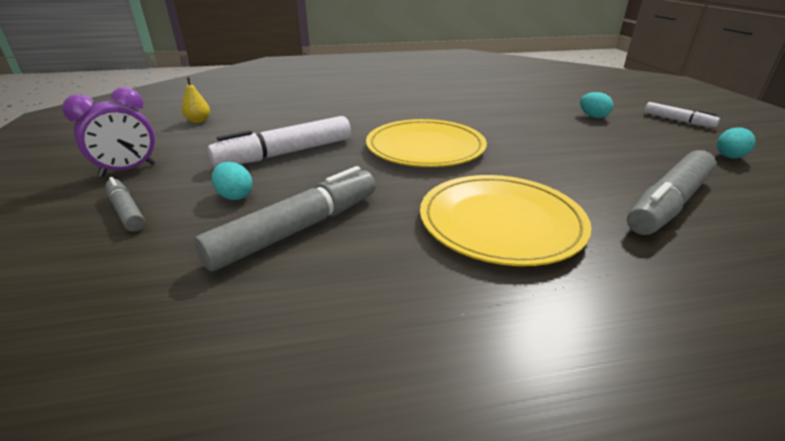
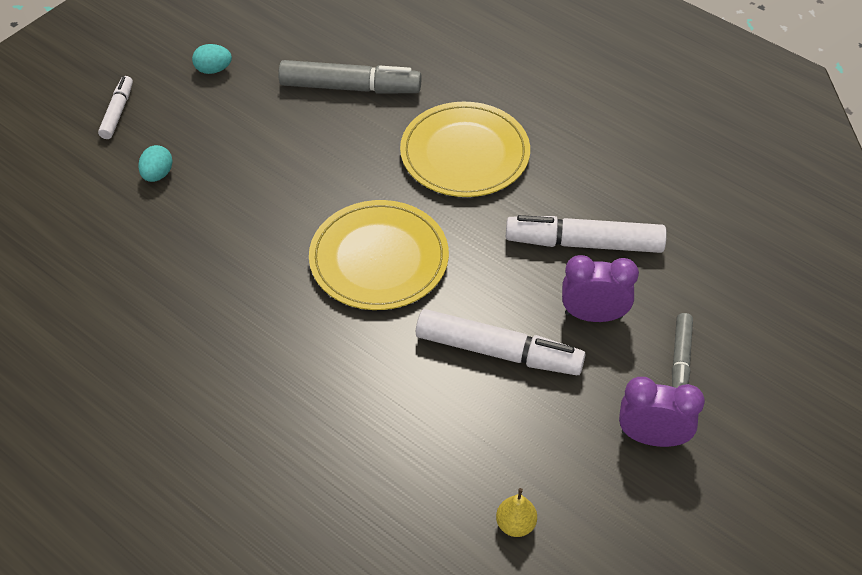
camera: 130 degrees left, 20 degrees up
(235, 196) = (593, 315): turquoise egg -> purple clock
(298, 229) = (584, 243): grey marker -> white marker

